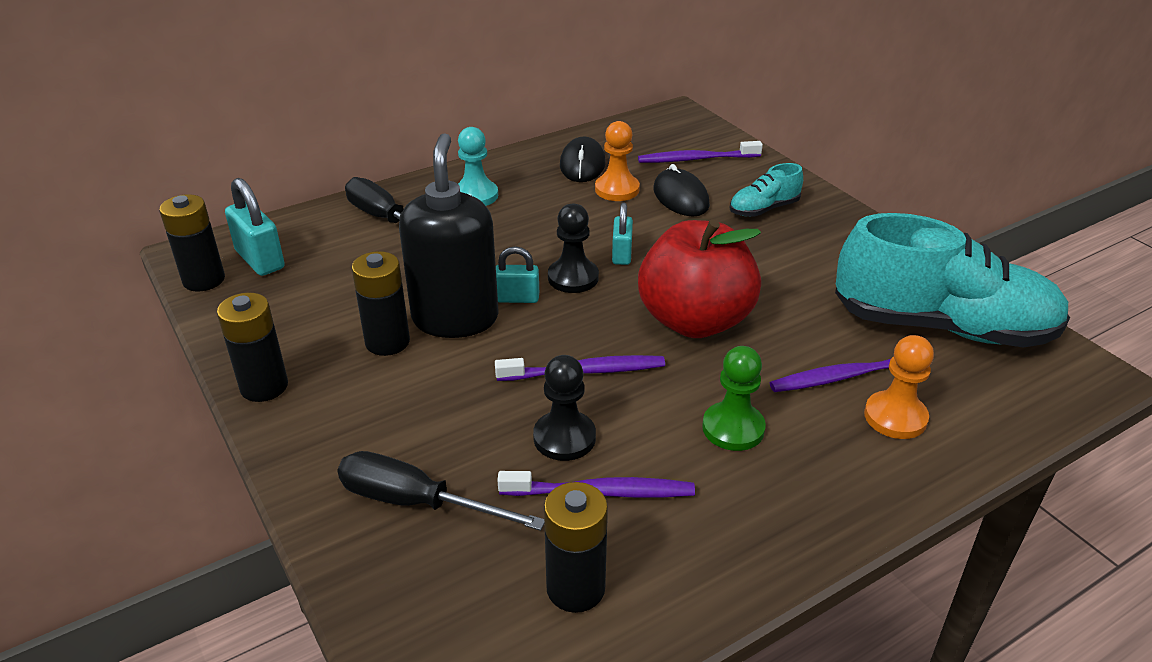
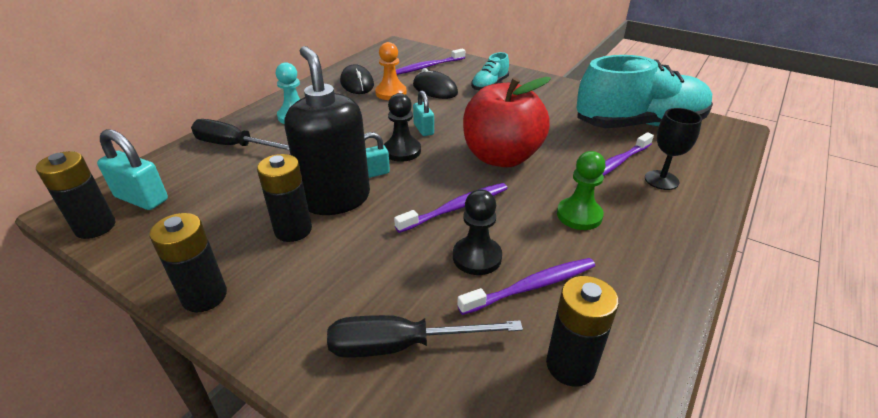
camera: 25 degrees left, 0 degrees up
(895, 417) = (661, 180): orange pawn -> black goblet

